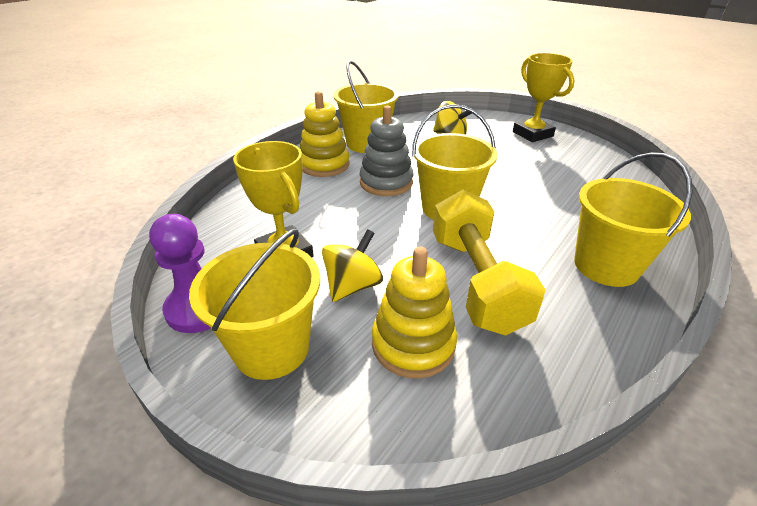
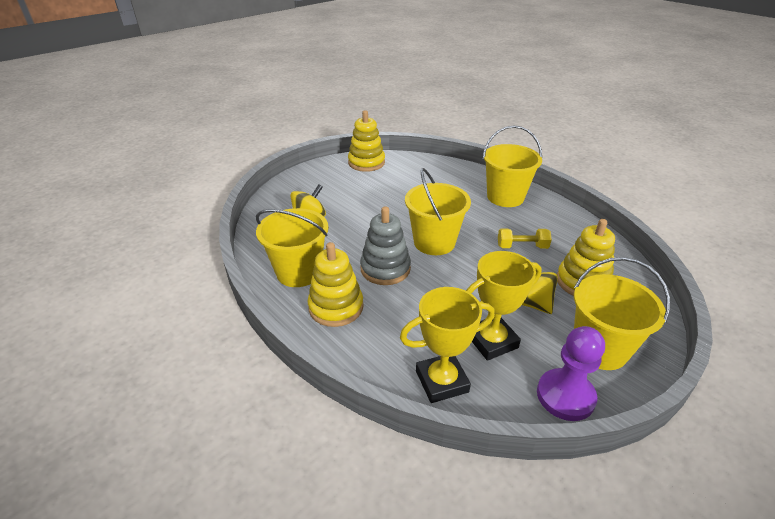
camera: 80 degrees left, 0 degrees up
(476, 281) = (522, 246): yellow dumbbell -> yellow dumbbell, size x0.49
(532, 134) = (325, 177): yellow trophy -> yellow trophy (441, 381)
(589, 151) = (366, 163): none -> yellow stacking toy

